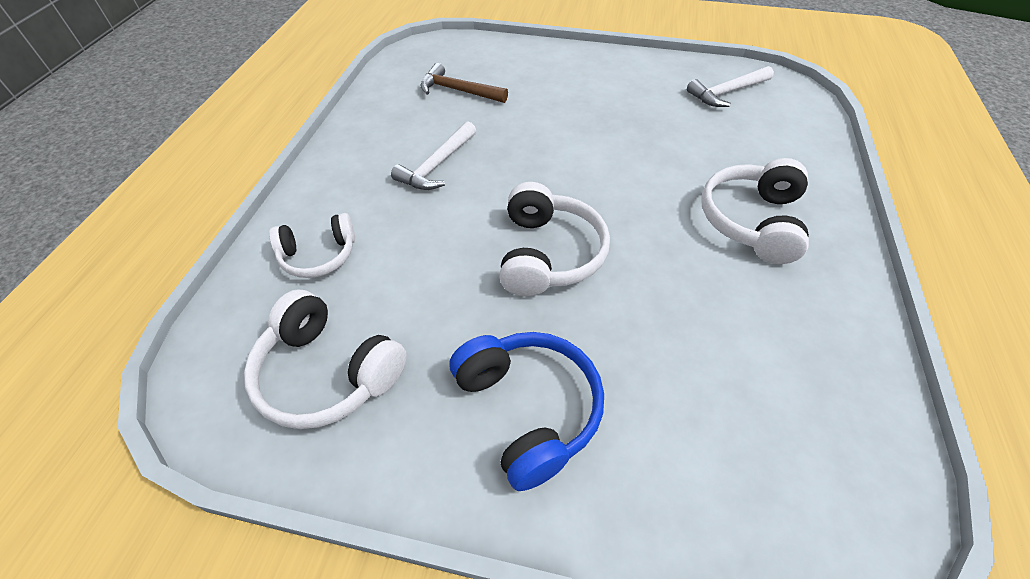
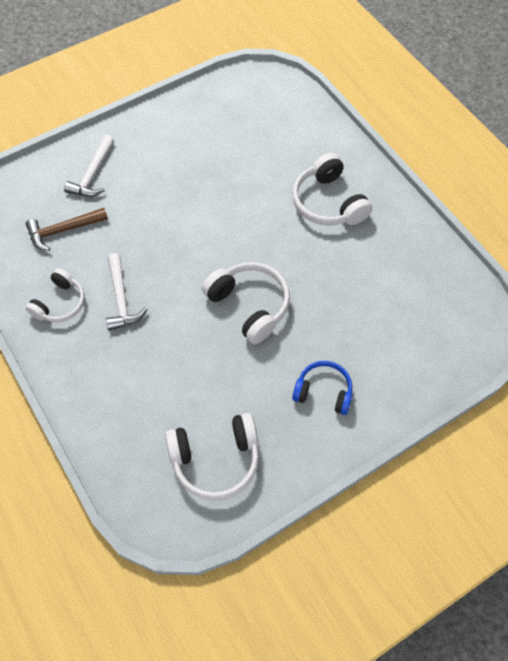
camera: 45 degrees left, 10 degrees up
(319, 255) = (127, 411): white headphones -> white headphones (60, 303)
(529, 409) = (323, 392): blue headphones -> blue headphones, size x0.67
(726, 93) = (236, 109): white hammer -> white hammer (93, 174)

